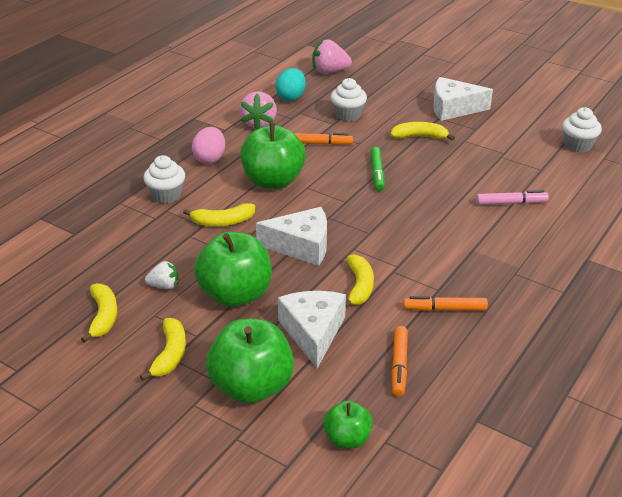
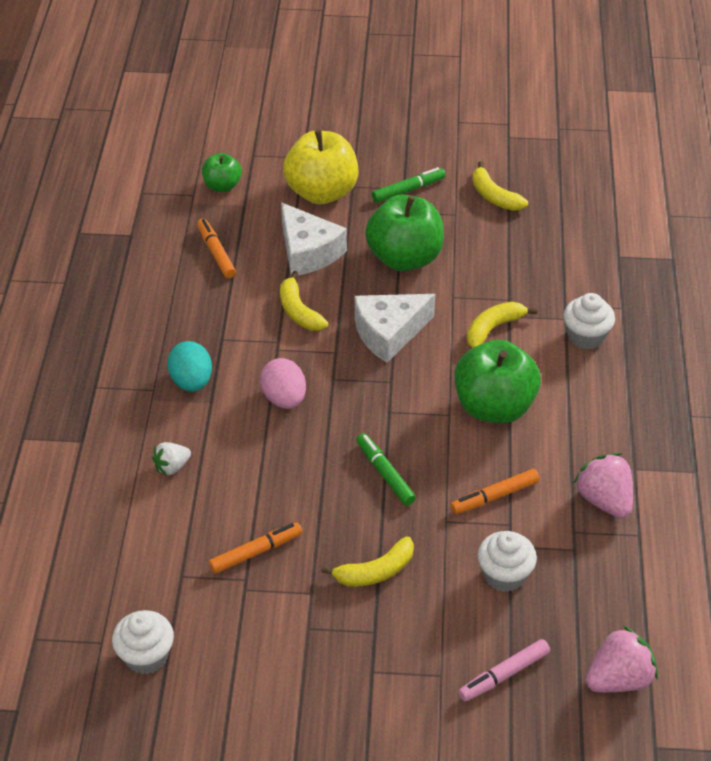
camera: 150 degrees right, 10 degrees up
(164, 286) = (475, 241): white strawberry -> white strawberry (172, 467)
(170, 354) = (408, 190): yellow banana -> green marker
(210, 158) = (598, 409): pink egg -> pink egg (284, 399)
(252, 387) = (322, 192): green apple -> yellow apple
(291, 97) = (616, 579): turquoise egg -> turquoise egg (191, 381)
(445, 309) = (204, 320): orange marker -> orange marker (255, 552)
(453, 108) = (365, 666): white cheese -> none
(510, 203) = (197, 493): pink marker -> pink marker (504, 674)

